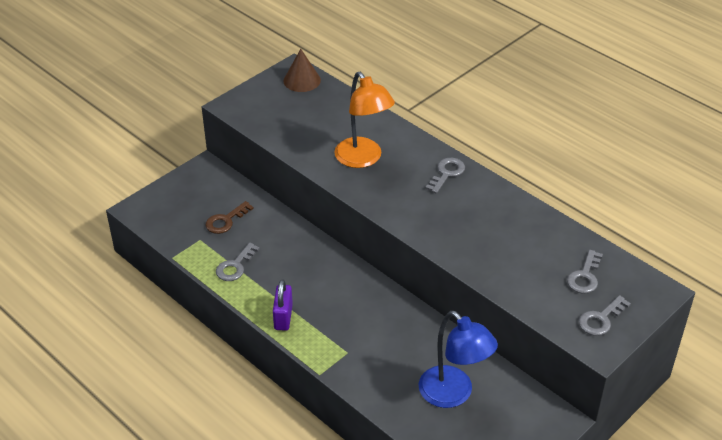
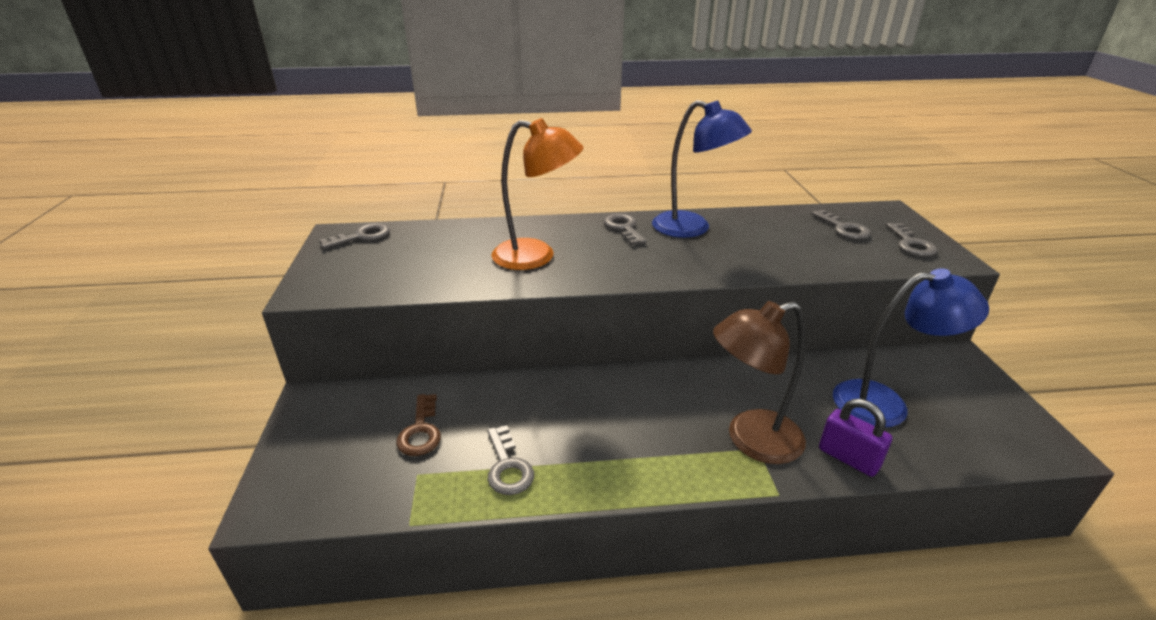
camera: 50 degrees left, 10 degrees down
(283, 317) = (646, 472): purple padlock -> purple padlock (848, 458)
(302, 80) = (362, 236): brown cone -> grey key
(351, 347) = (751, 440): none -> brown lamp
(486, 204) = (692, 228): none -> blue lamp

